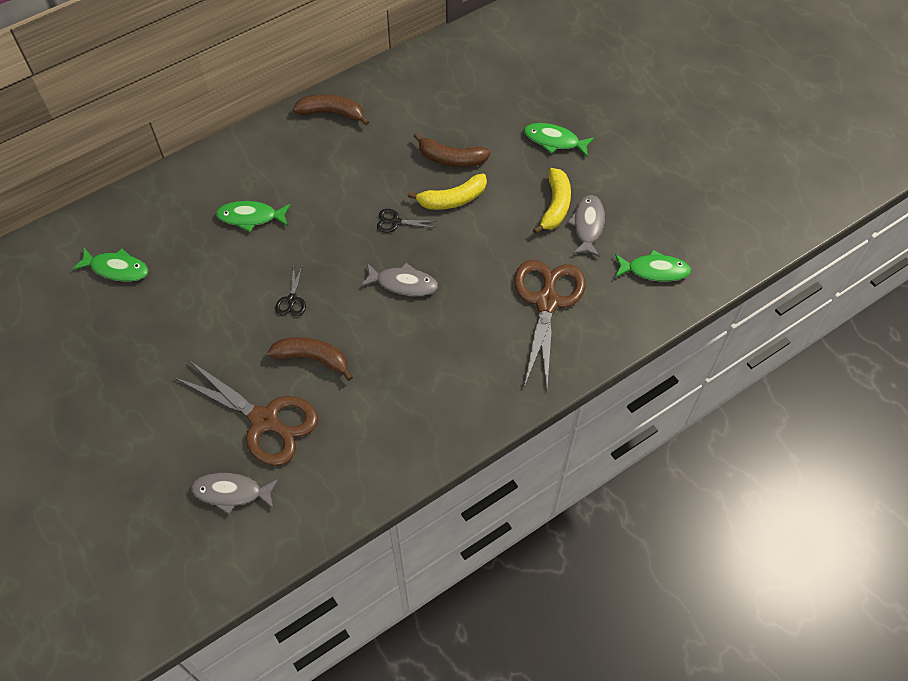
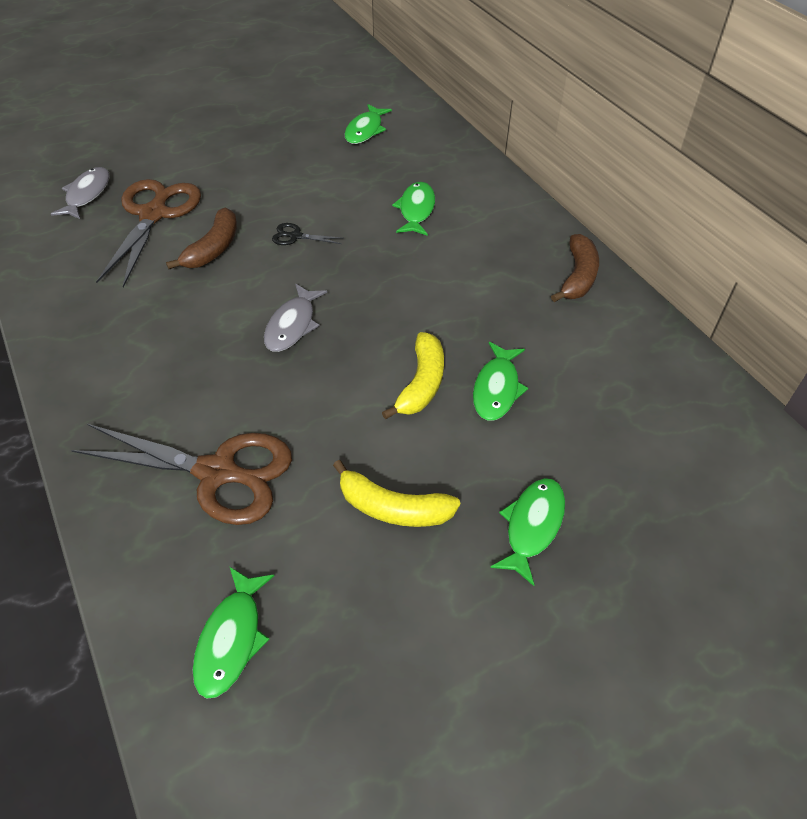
camera: 95 degrees right, 10 degrees down
(264, 420) = (154, 215): brown scissors -> brown scissors turned 150 degrees clockwise
(396, 222) = (390, 324): black scissors -> none
(451, 158) = (496, 389): brown banana -> green fish
(452, 199) = (421, 384): yellow banana -> yellow banana turned 150 degrees counterclockwise
(588, 225) = (346, 549): grey fish -> none

